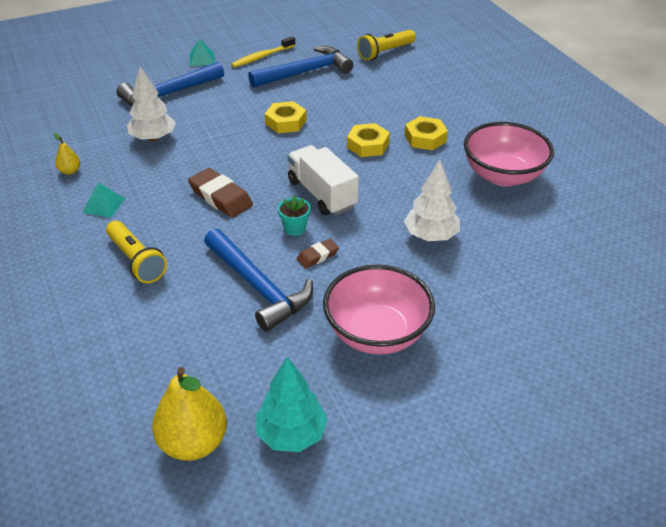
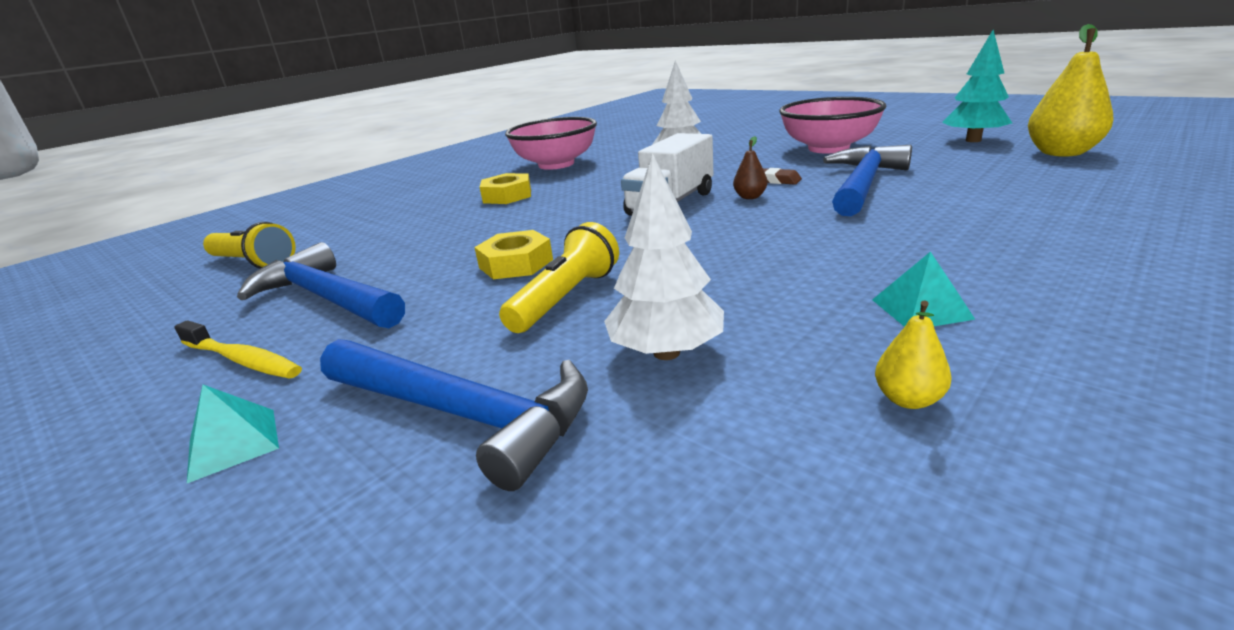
camera: 110 degrees left, 15 degrees down
(136, 261) = (961, 239): yellow flashlight -> yellow flashlight (566, 298)
(220, 197) = (754, 242): brown eraser -> none
(295, 228) = (750, 197): turquoise flower pot -> brown pear
(368, 145) = (543, 211): yellow nut -> none

